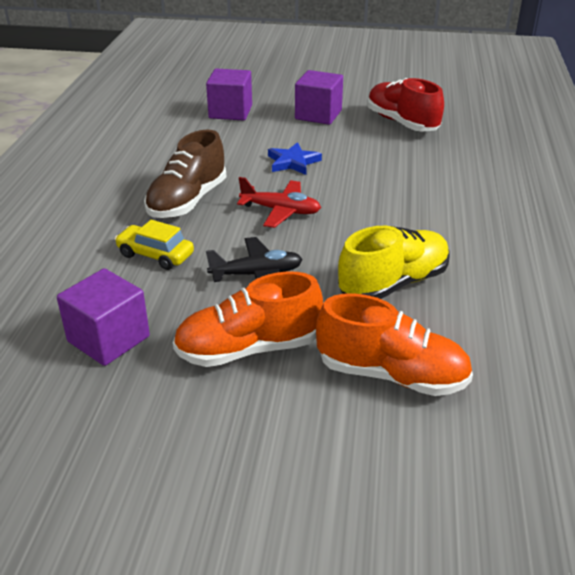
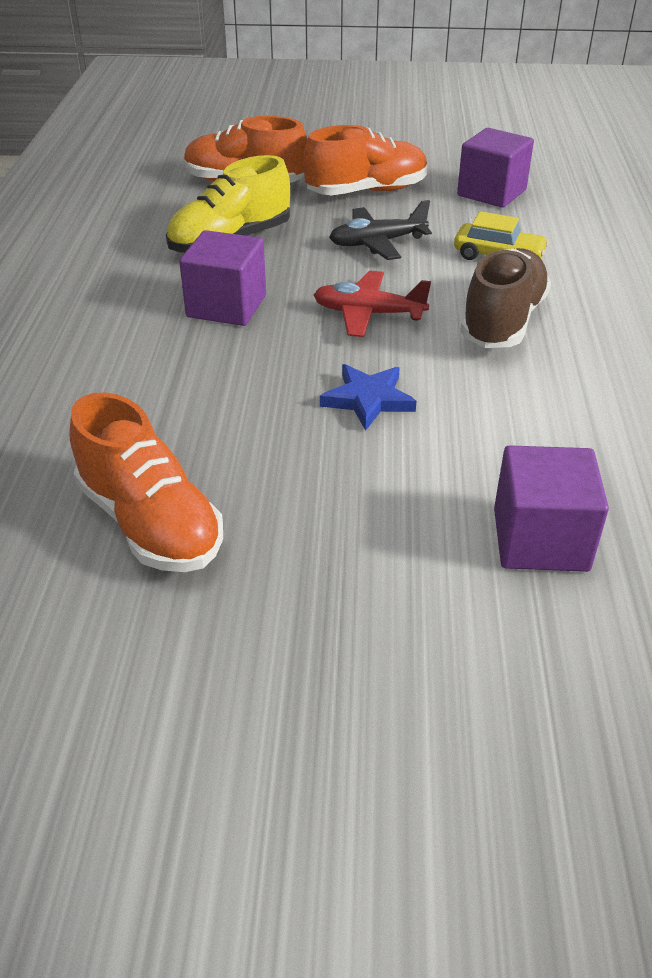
camera: 175 degrees right, 5 degrees up
(318, 115) = (337, 541): purple cube -> purple cube (226, 306)
(402, 123) = (150, 523): red shoe -> orange shoe

